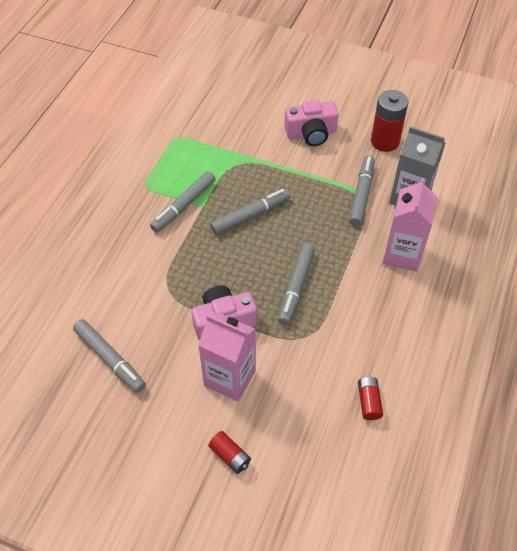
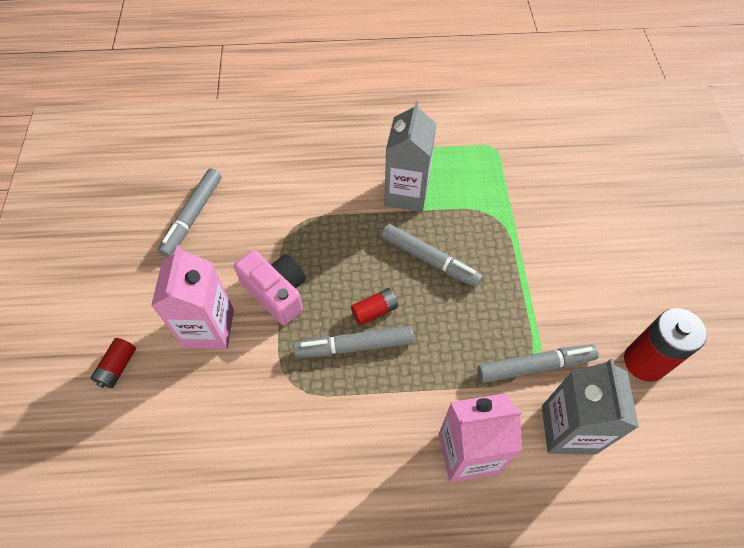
camera: 65 degrees right, 5 degrees up
(184, 205) = (406, 194): grey marker -> grey carton
(311, 133) = (594, 271): pink camera -> none
(368, 402) = (229, 490): red battery -> red battery (374, 311)

